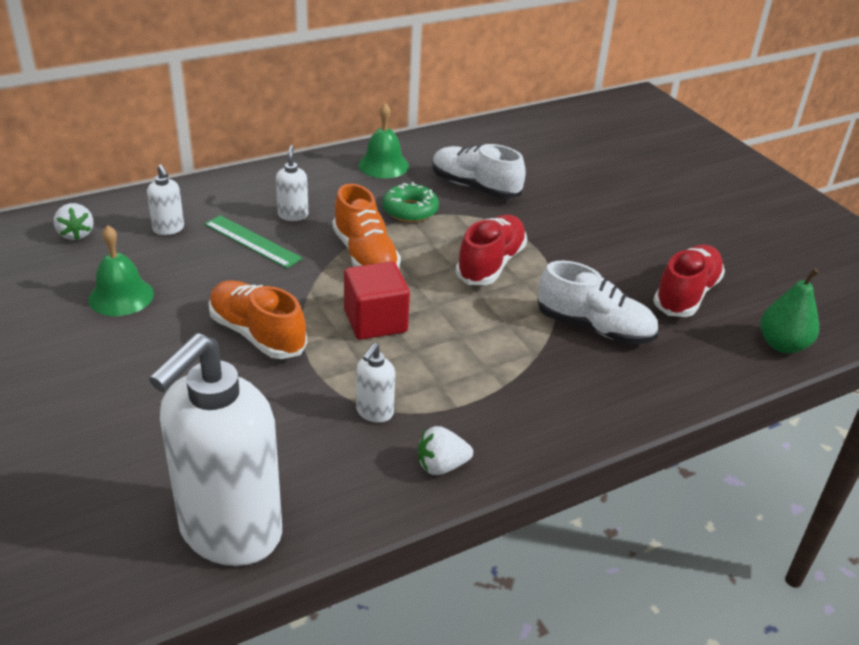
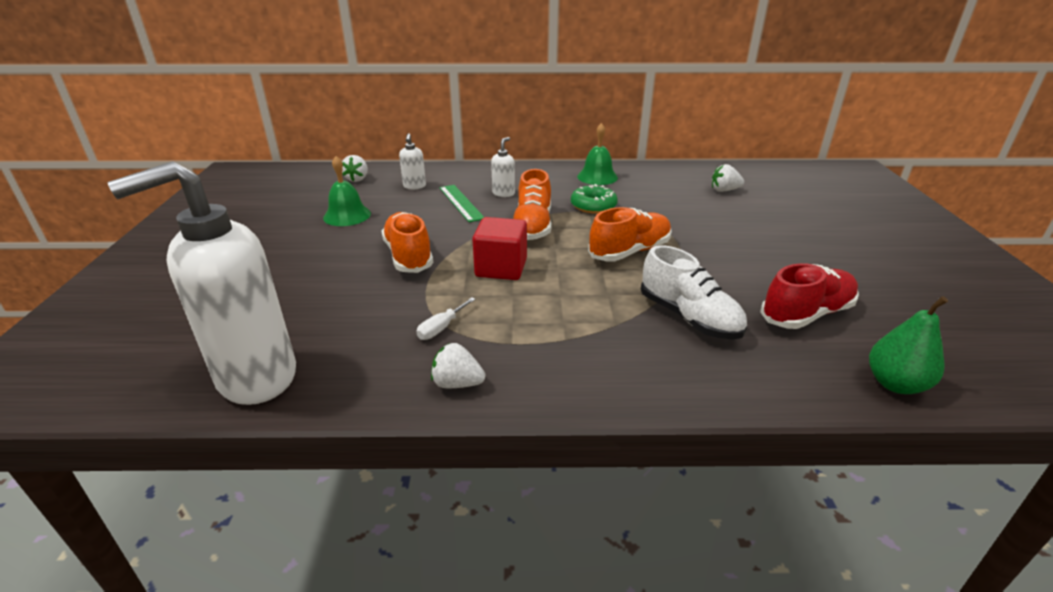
camera: 30 degrees right, 5 degrees down
(374, 412) = (441, 328): white soap dispenser -> white screwdriver
(475, 187) = (659, 201): white shoe -> none
(491, 264) = (630, 251): red shoe -> orange shoe
(530, 157) = (724, 190): none -> white strawberry

